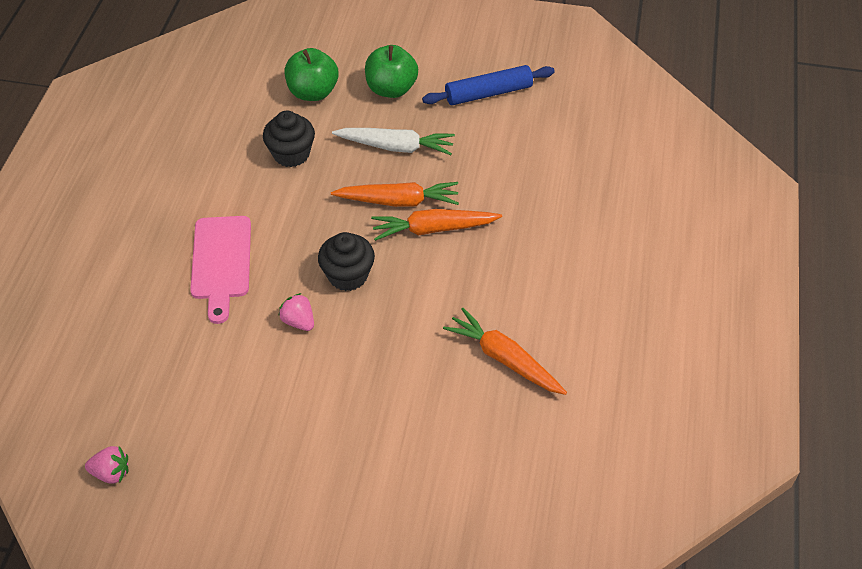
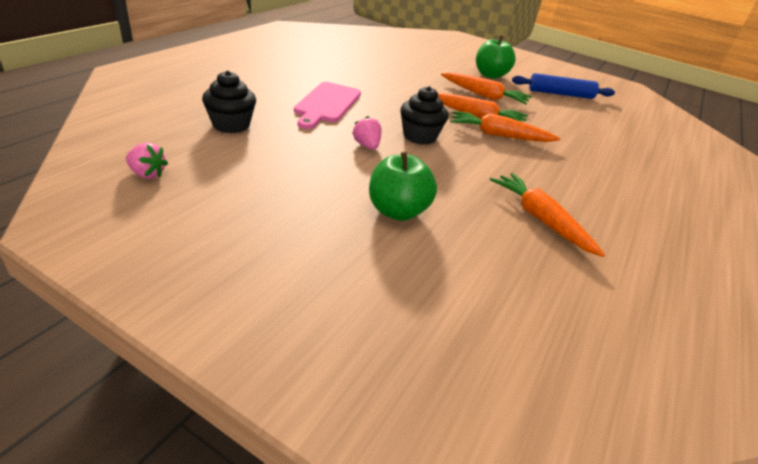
camera: 15 degrees right, 15 degrees down
(291, 154) = (407, 79): black cupcake -> black cupcake (231, 125)
(313, 92) = (435, 63): green apple -> green apple (397, 211)
(396, 147) = (484, 95): white carrot -> orange carrot

